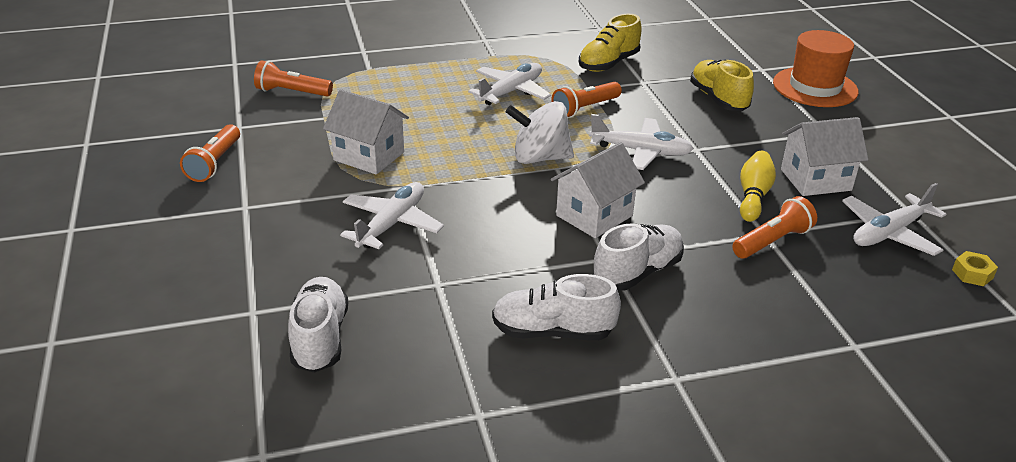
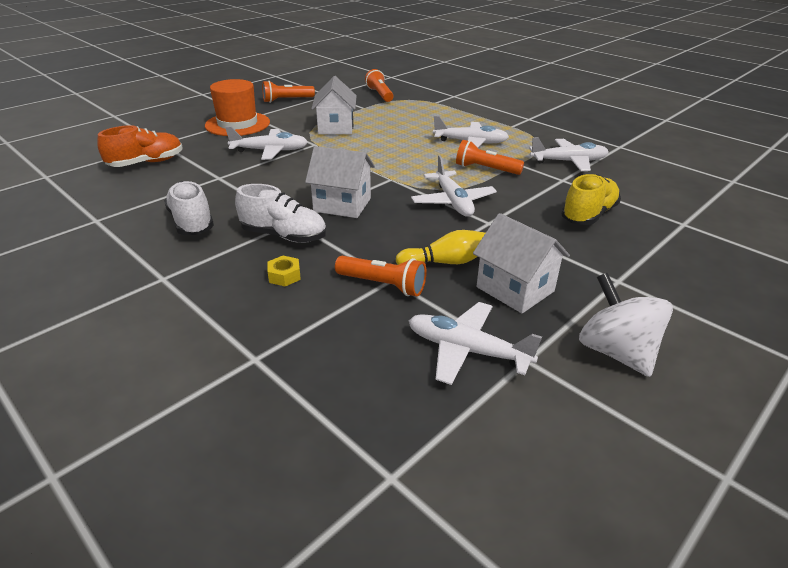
camera: 60 degrees right, 0 degrees up
(320, 338) = (146, 163): white shoe -> orange shoe
(540, 158) = (395, 171): white spinning top -> white spinning top (616, 352)
(608, 64) = (569, 162): yellow shoe -> white plane
(815, 87) = (699, 257): orange hat -> orange hat (237, 124)
(972, 274) = (445, 424): yellow nut -> yellow nut (284, 276)

